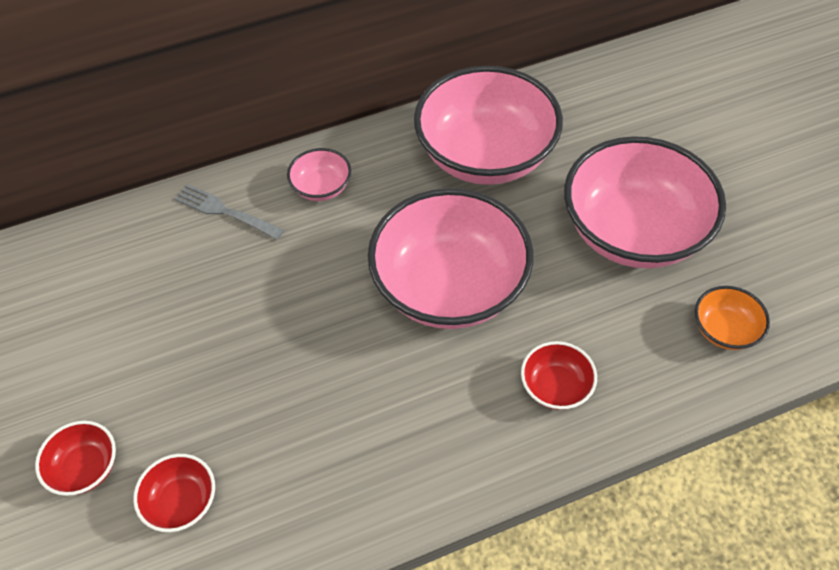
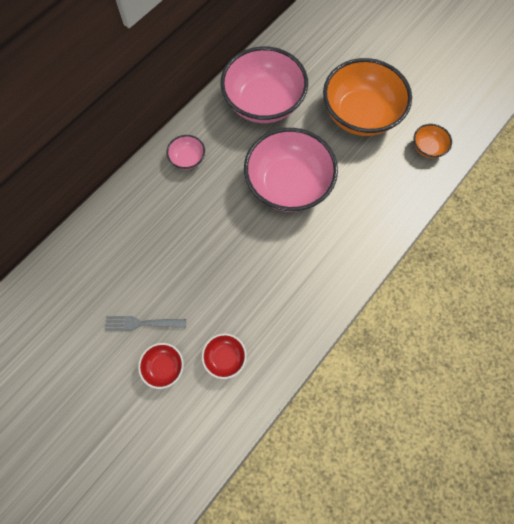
camera: 30 degrees left, 15 degrees up
(225, 211) = (143, 196): grey fork -> grey fork (142, 323)
(556, 387) = (367, 212): red bowl -> none
(633, 231) = (360, 114): pink bowl -> orange bowl

